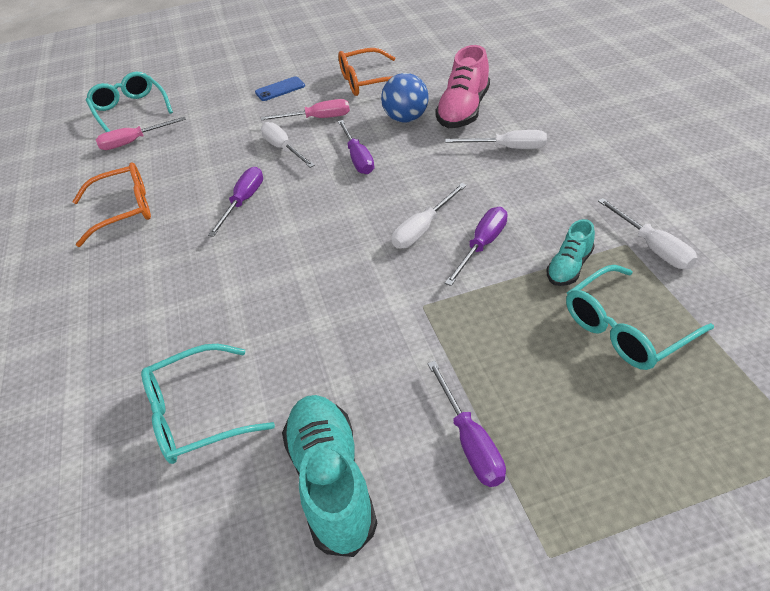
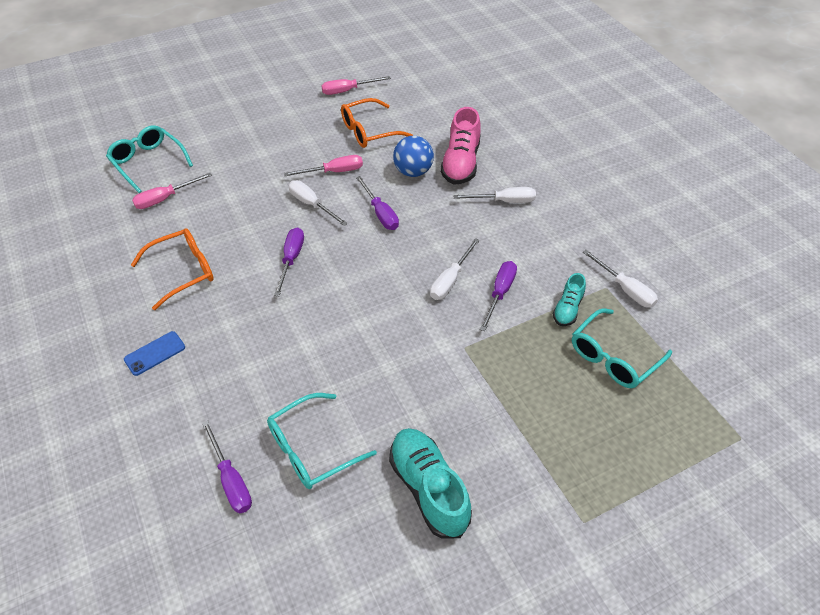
camera: 15 degrees left, 5 degrees up
(280, 89) = (289, 139): blue phone -> blue phone (155, 353)
(355, 46) = (348, 91): none -> pink screwdriver
(470, 441) = (519, 450): purple screwdriver -> purple screwdriver (231, 480)

